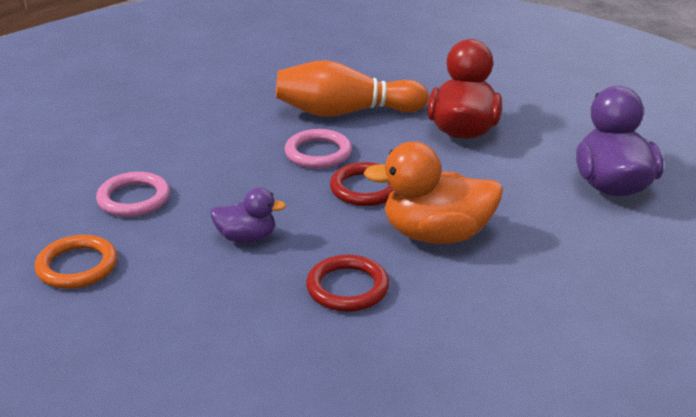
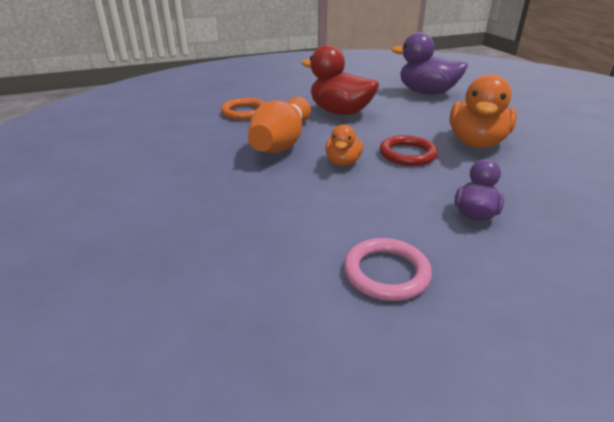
camera: 70 degrees left, 0 degrees up
(77, 266) = (532, 335): orange ring -> orange ring (244, 112)
(318, 153) = (343, 162): pink ring -> orange duck
(347, 288) = (547, 182): red ring -> none

